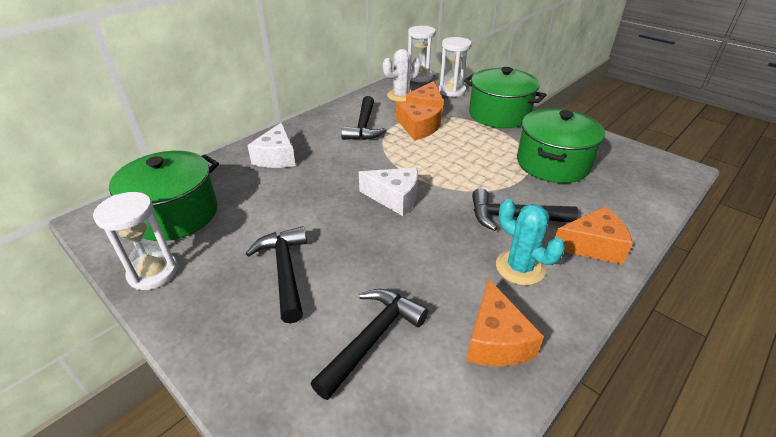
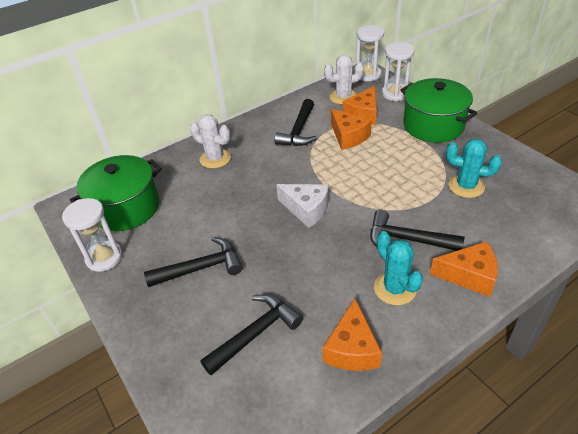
camera: 15 degrees right, 5 degrees up
(277, 157) = (215, 158): white cheese -> white cactus
(285, 270) = (201, 268): black hammer -> black hammer turned 75 degrees clockwise
(552, 164) = (466, 186): green pot -> turquoise cactus

